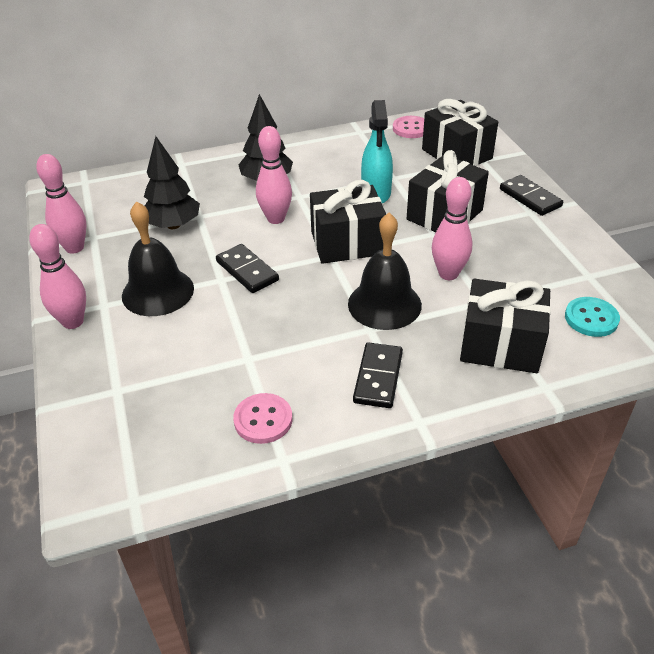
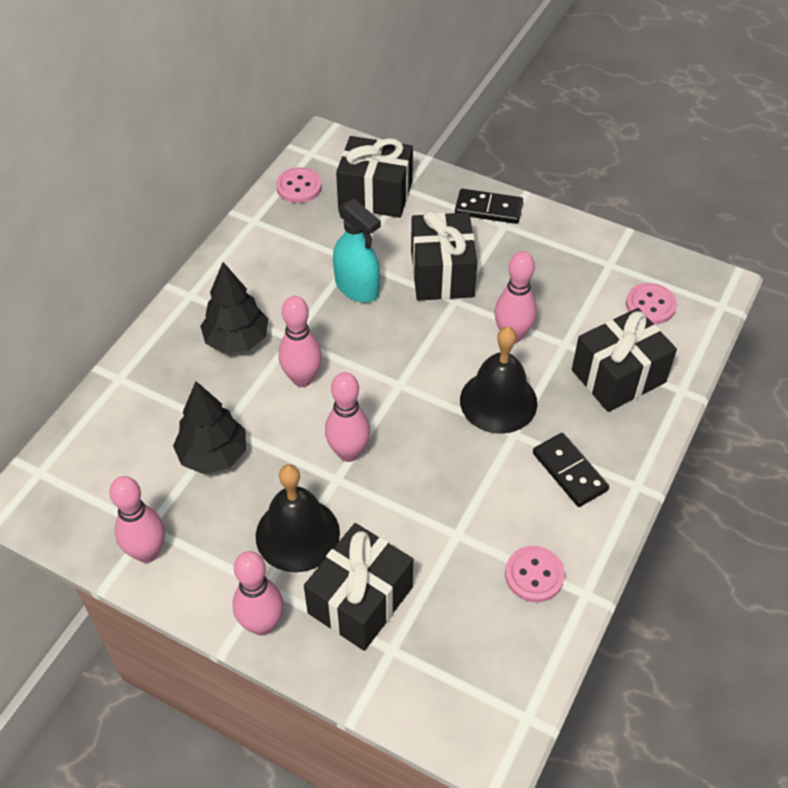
camera: 45 degrees left, 10 degrees up
(247, 271) = (348, 453): black domino -> pink bowling pin
(347, 243) = (397, 361): black gift -> black gift (360, 600)
(591, 318) = (650, 305): turquoise button -> pink button

